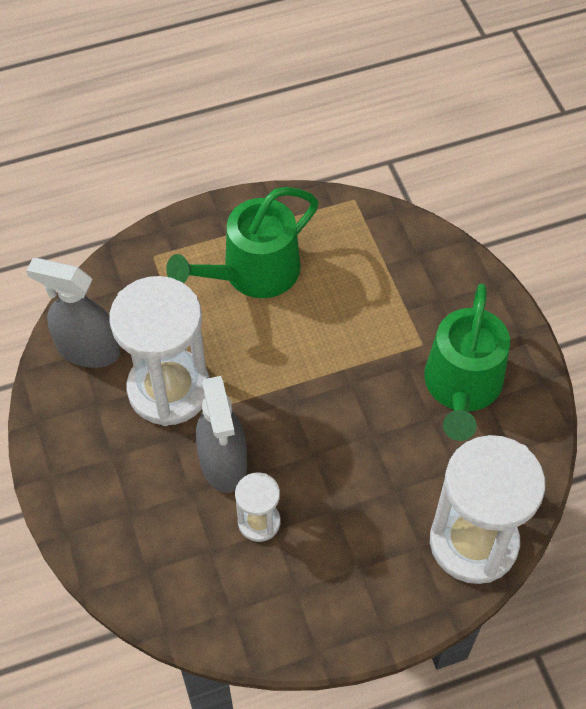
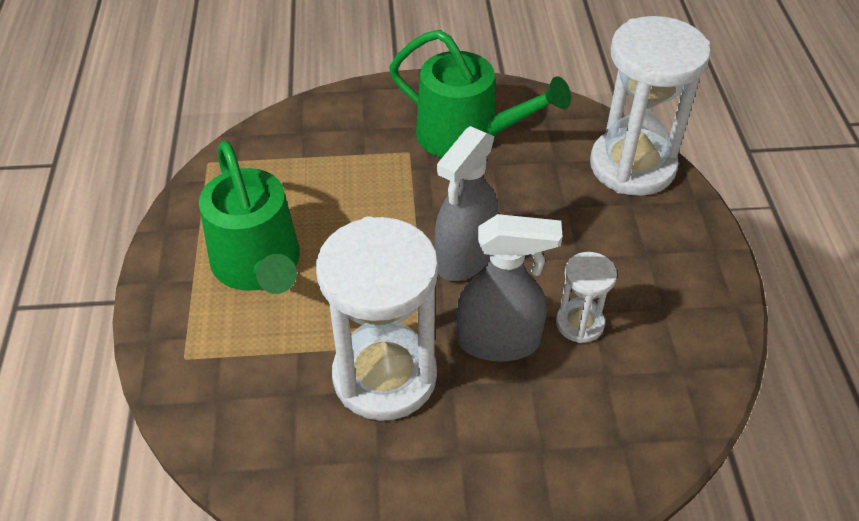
camera: 75 degrees left, 10 degrees down
(88, 349) = (292, 456): grey spray bottle -> grey spray bottle (465, 257)

